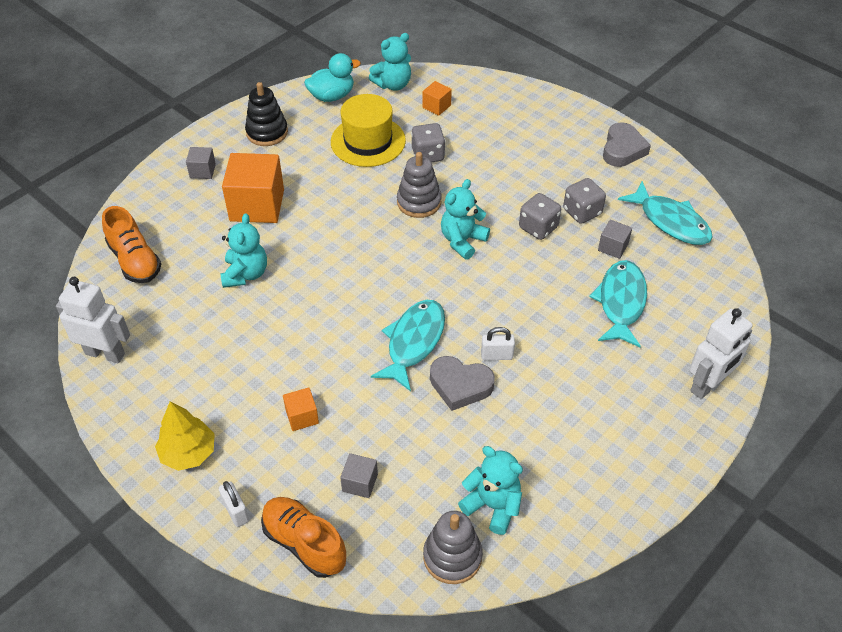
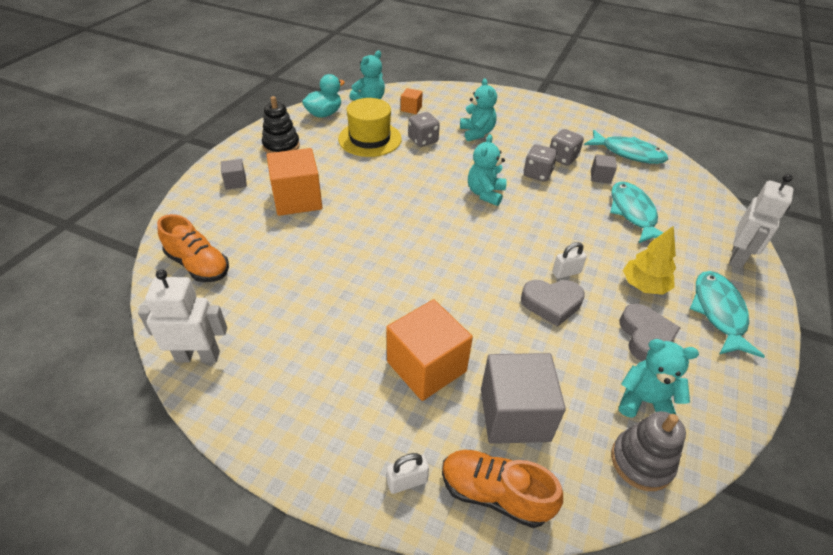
camera: 20 degrees left, 5 degrees down
(188, 453) = (328, 433): yellow tree -> yellow tree (644, 285)
(236, 511) = (407, 481): white padlock -> white padlock turned 60 degrees counterclockwise
(245, 274) = (312, 254): turquoise teddy bear -> turquoise teddy bear (477, 133)
(302, 416) = (426, 366): orange cube -> orange cube, size x2.10
(360, 483) = (514, 414): grey cube -> grey cube, size x2.10
(413, 342) = (491, 278): turquoise fish -> turquoise fish (718, 312)
(419, 202) = (434, 173): grey stacking toy -> none
(623, 149) = (563, 115): grey heart -> grey heart (645, 336)

